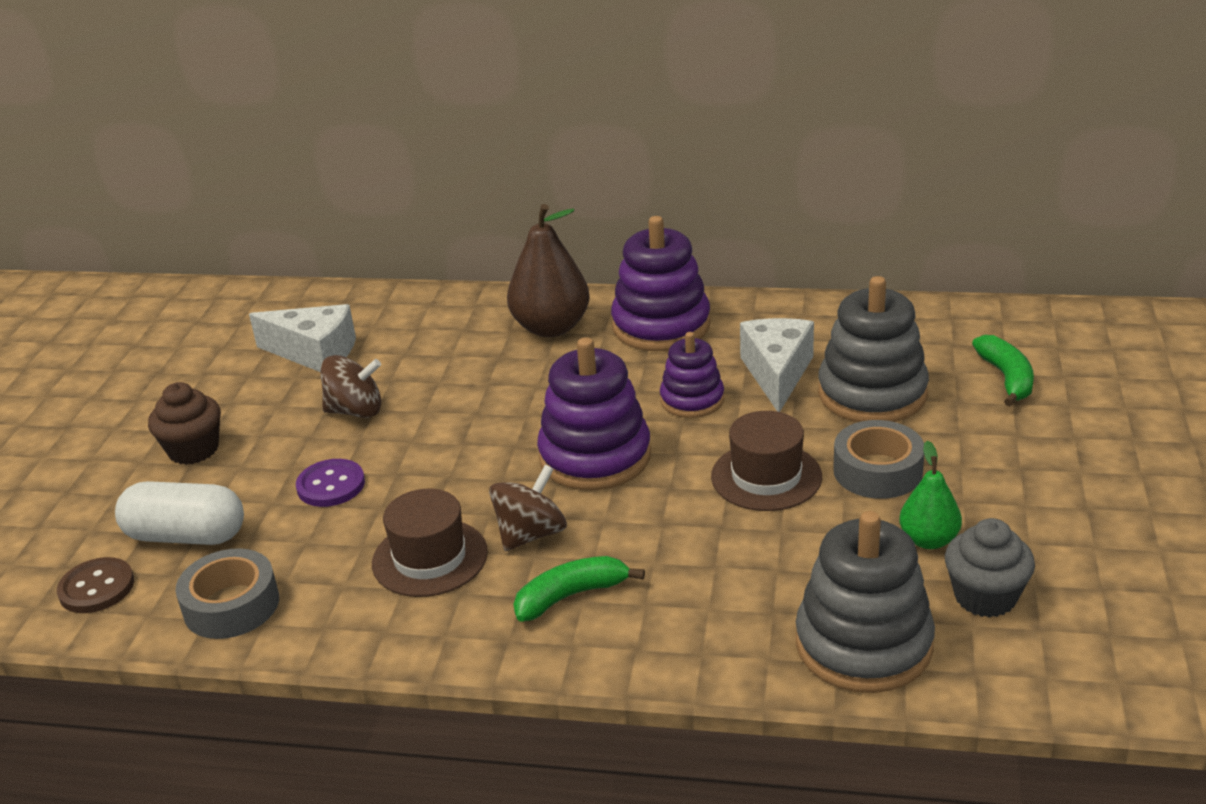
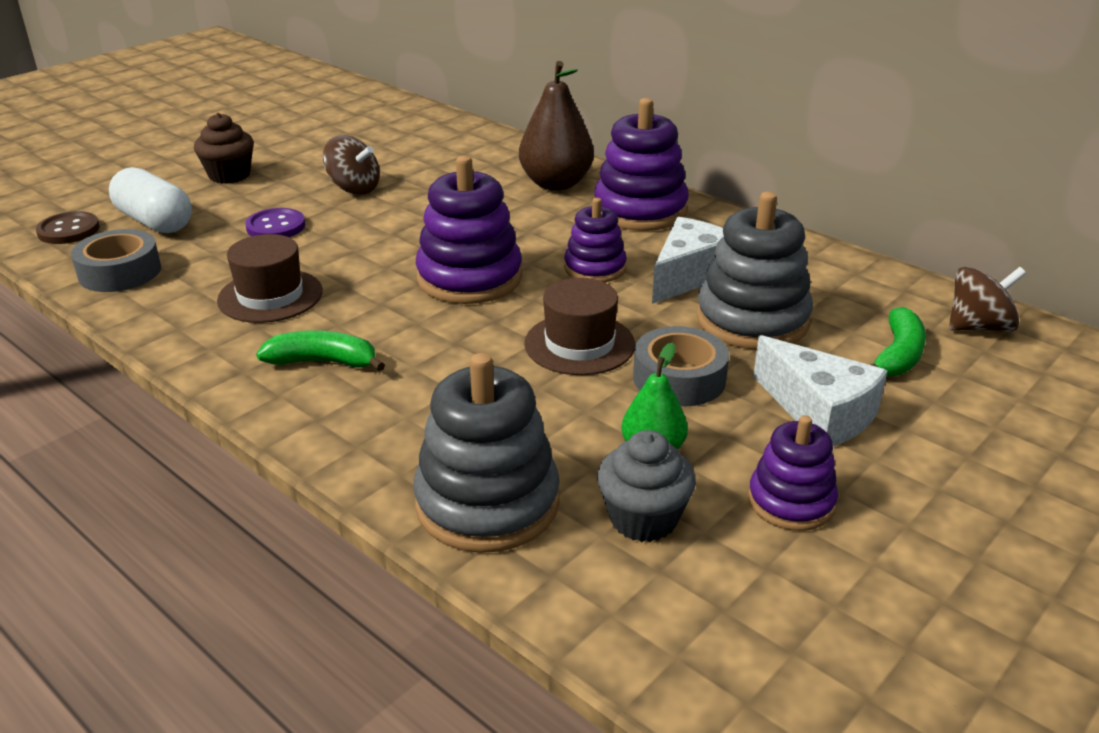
camera: 30 degrees right, 0 degrees up
(315, 353) = (378, 146): white cheese -> white cheese (819, 413)
(531, 534) = (355, 309): brown spinning top -> brown spinning top (978, 327)
(1064, 532) = (791, 502): none -> purple stacking toy

